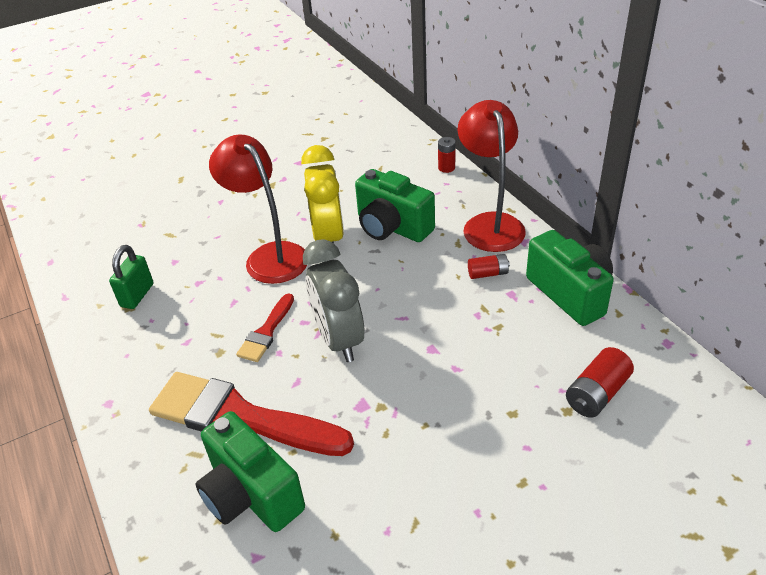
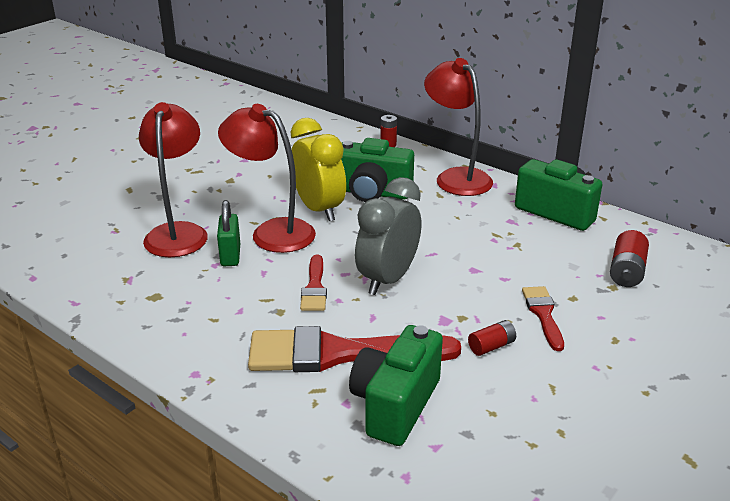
camera: 25 degrees left, 10 degrees down
(137, 295) = (157, 286): green padlock -> green padlock (230, 256)
(190, 238) = (178, 232): none -> red lamp
(251, 494) = (395, 405): green camera -> green camera turned 90 degrees clockwise
(339, 340) = (388, 279): grey clock -> grey clock turned 75 degrees clockwise
(466, 426) = (543, 314): none -> red brush
(488, 273) = (481, 211): red battery -> red battery (491, 346)

